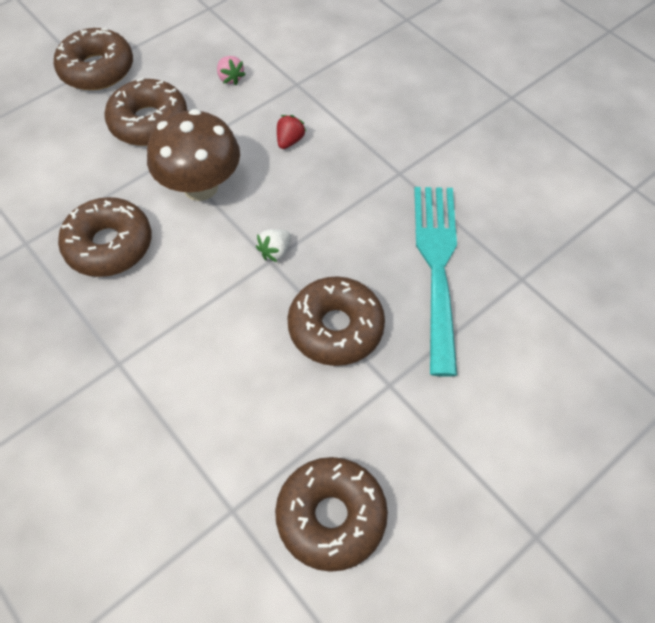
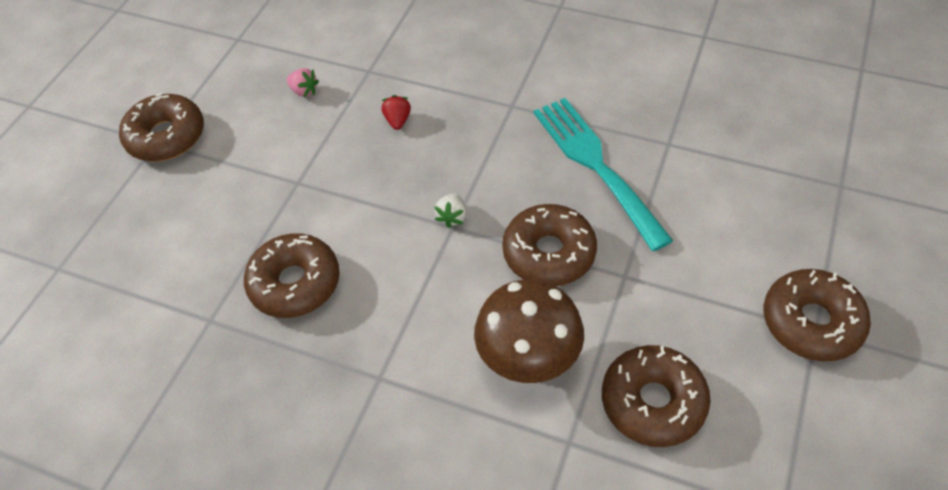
camera: 25 degrees left, 5 degrees down
(149, 122) = (253, 161): brown donut -> brown donut (811, 322)
(200, 187) = (345, 194): brown mushroom -> brown mushroom (528, 359)

